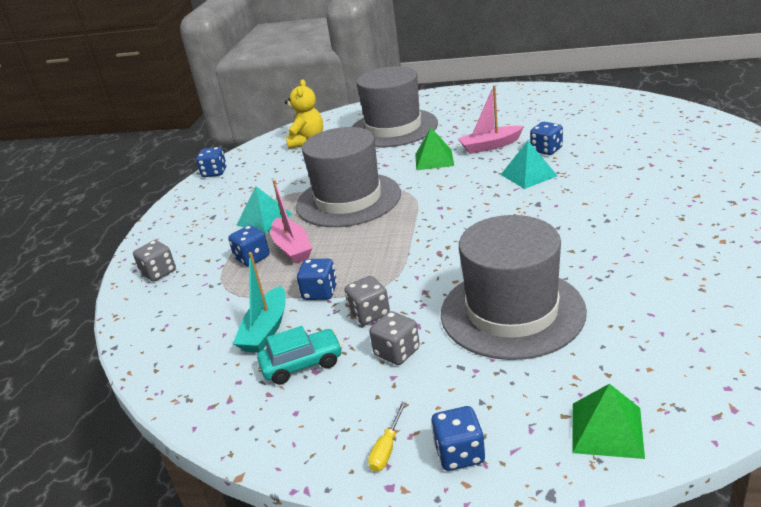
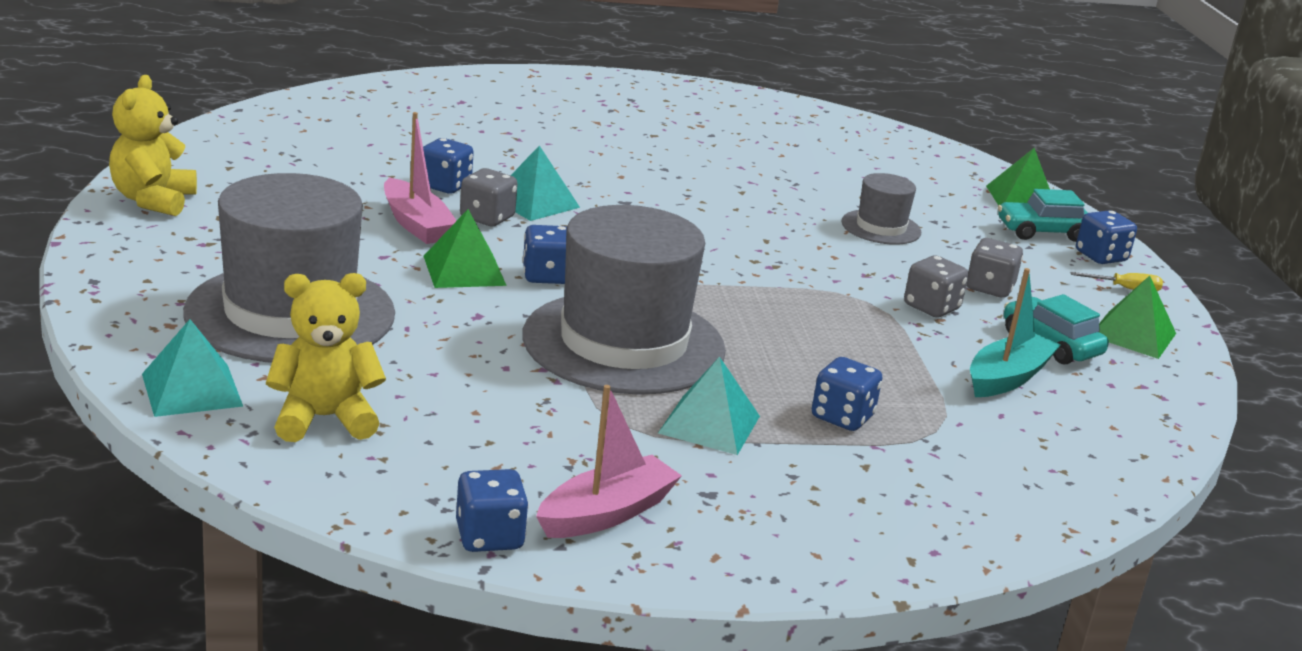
camera: 115 degrees left, 5 degrees down
(159, 273) = (929, 515): grey dice -> grey dice (487, 218)
(266, 330) = (1007, 378): turquoise boat -> turquoise boat turned 45 degrees counterclockwise
(292, 248) = (799, 382): pink boat -> pink boat (606, 513)
(303, 422) = (1132, 334): none -> green pyramid
(320, 292) = (905, 345): blue dice -> blue dice (546, 276)
(336, 119) = (192, 390): none -> turquoise pyramid
(508, 93) = (153, 200): none -> yellow teddy bear
(512, 312) = (881, 227): grey hat -> grey hat, size x0.48
(517, 421) = (1042, 232): none -> turquoise car

